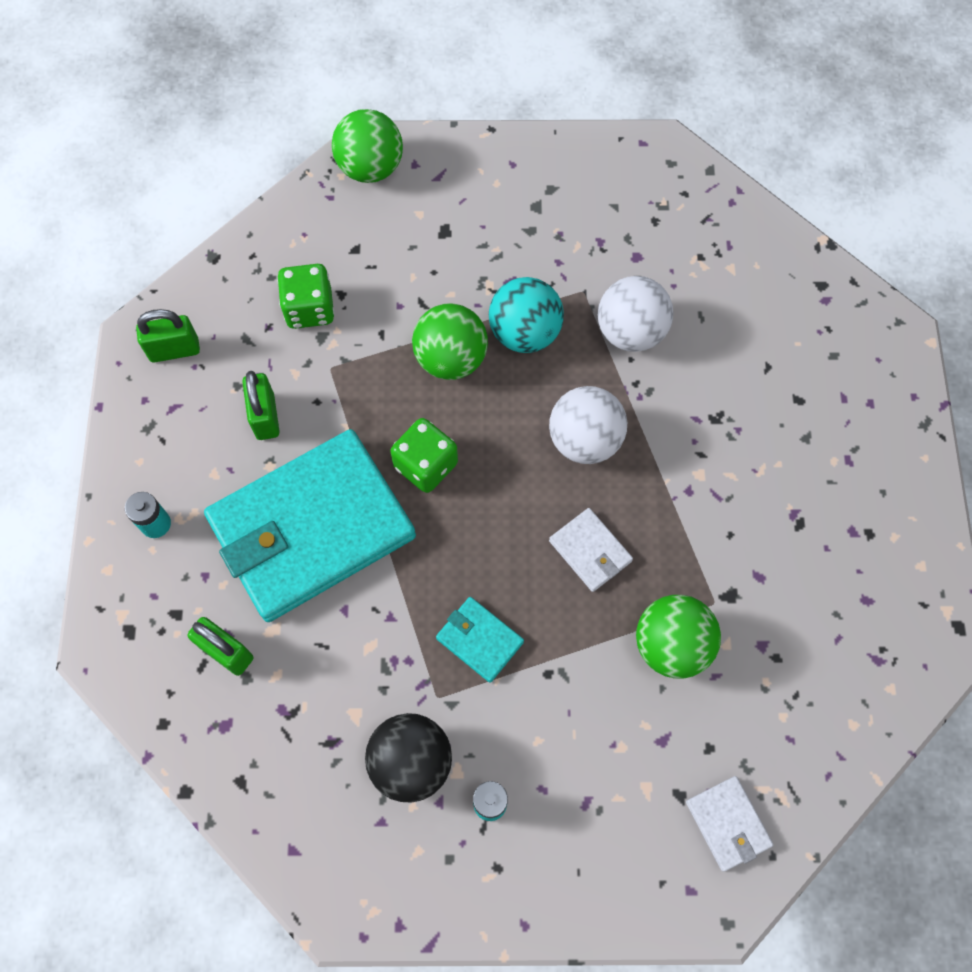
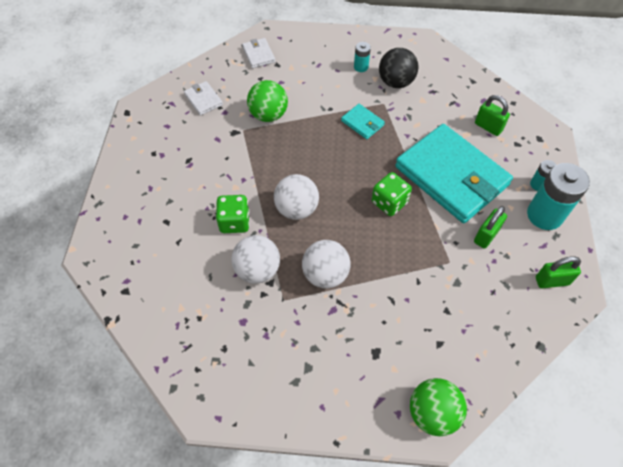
camera: 175 degrees left, 10 degrees down
(159, 463) = (544, 215): none -> turquoise battery
(265, 416) = (486, 236): green padlock -> green padlock turned 45 degrees clockwise
(309, 309) = (467, 302): green dice -> green dice (234, 222)
(311, 528) = (451, 176): turquoise wallet -> turquoise wallet turned 75 degrees clockwise
(451, 358) = (373, 261): green ball -> none
(524, 332) = (325, 274): turquoise ball -> white ball
(590, 551) = (302, 155): white wallet -> white wallet (203, 100)

